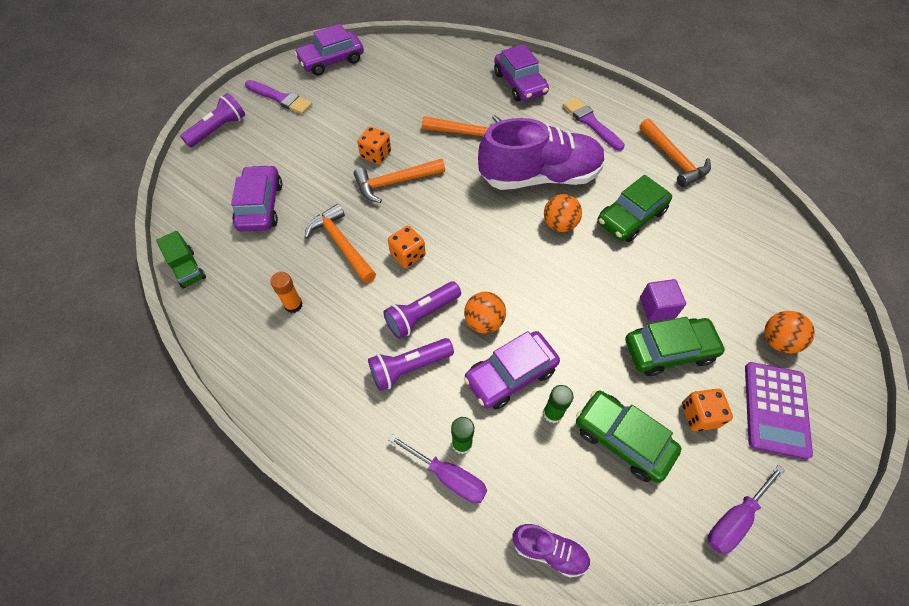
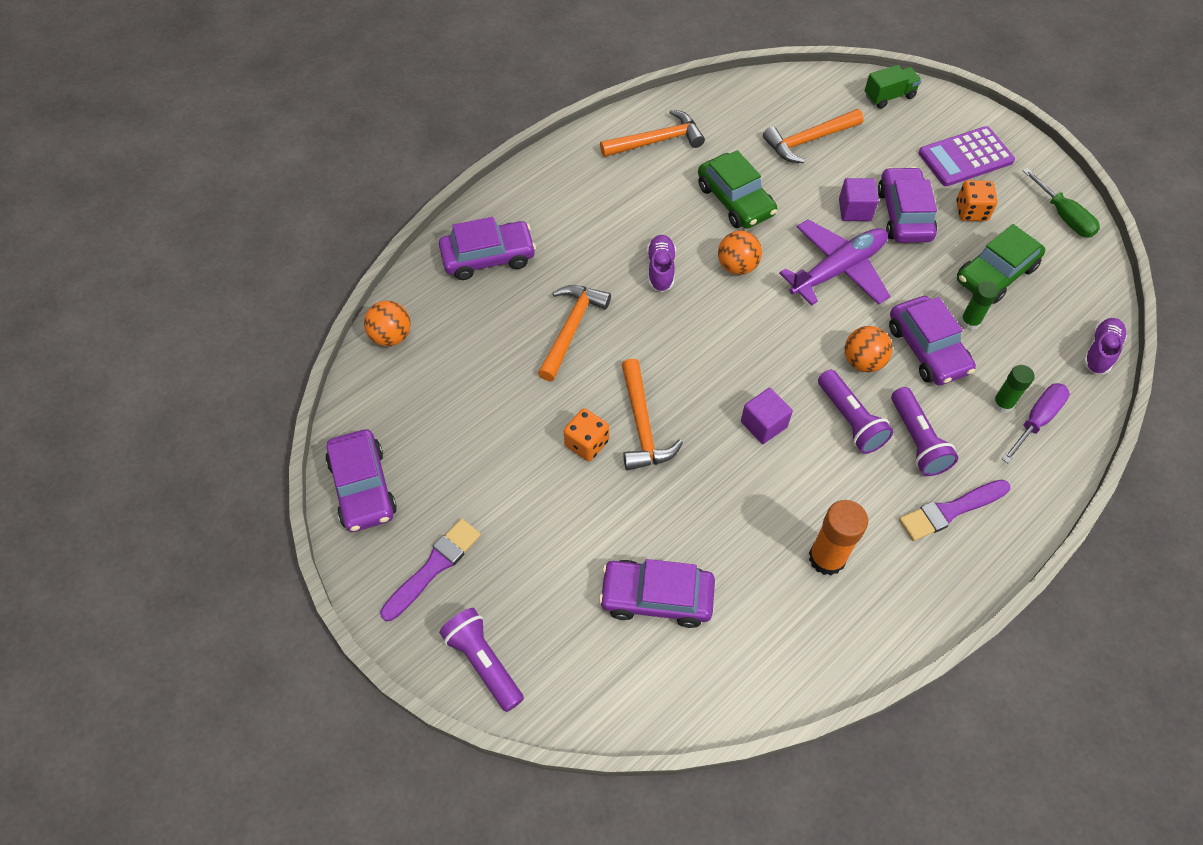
camera: 80 degrees left, 0 degrees up
(188, 269) = (757, 694): green truck -> green truck (889, 96)
(293, 305) = (827, 558): orange glue stick -> orange glue stick, size x1.61
(341, 244) = (738, 497): orange hammer -> orange hammer (808, 140)
(408, 255) = (763, 424): orange dice -> purple cube
(539, 176) = (660, 269): purple shoe -> purple shoe, size x0.44
(580, 298) = (838, 269): none -> purple plane
(591, 123) = (581, 200): purple brush -> purple brush (950, 511)
(669, 350) = (904, 214): green car -> purple car
(735, 518) = (1063, 216): purple screwdriver -> green screwdriver
(776, 409) = (965, 157): purple calculator -> purple calculator turned 135 degrees clockwise
(777, 341) = (897, 133): orange ball -> orange ball (391, 336)

